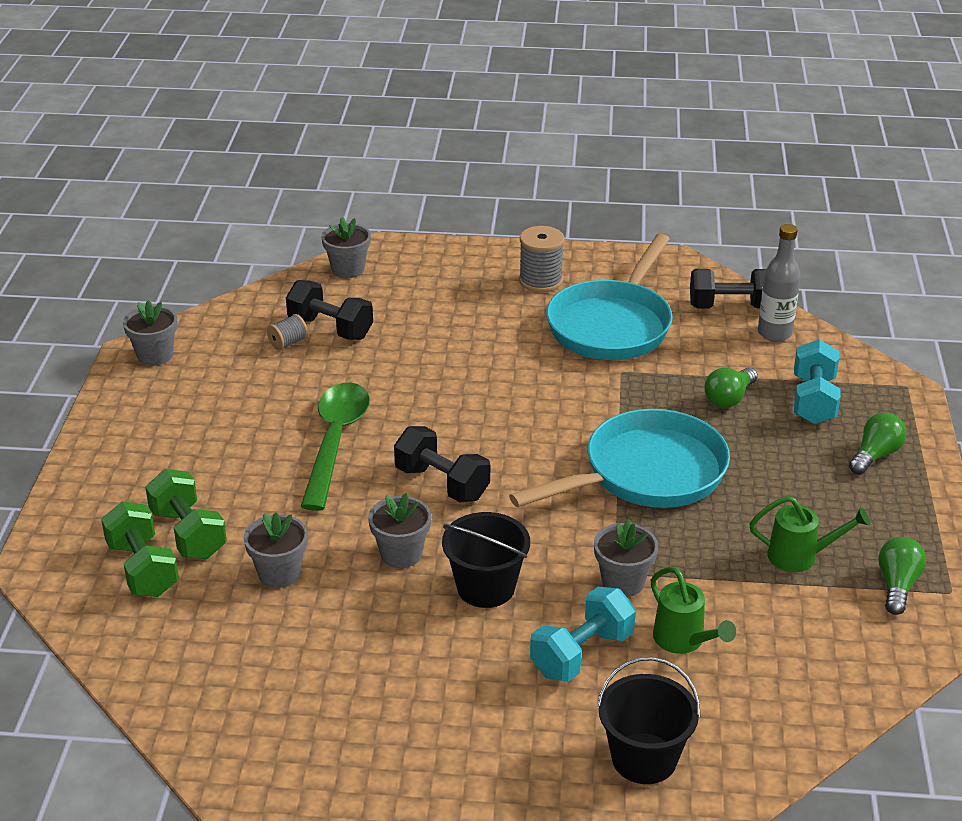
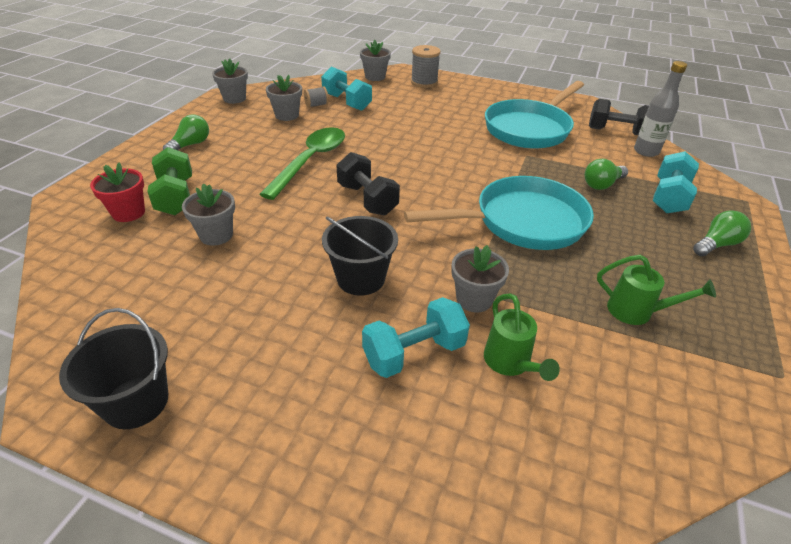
camera: 15 degrees right, 5 degrees up
(143, 569) = (128, 213): green dumbbell -> red flower pot
(330, 328) = (346, 102): black dumbbell -> turquoise dumbbell
(401, 554) = (311, 240): grey flower pot -> grey flower pot (287, 115)
(540, 281) = (491, 99): grey spool -> grey spool (424, 82)
(644, 758) = (430, 479): black bucket -> black bucket (136, 402)
(897, 585) = (728, 358): green light bulb -> green light bulb (191, 145)

